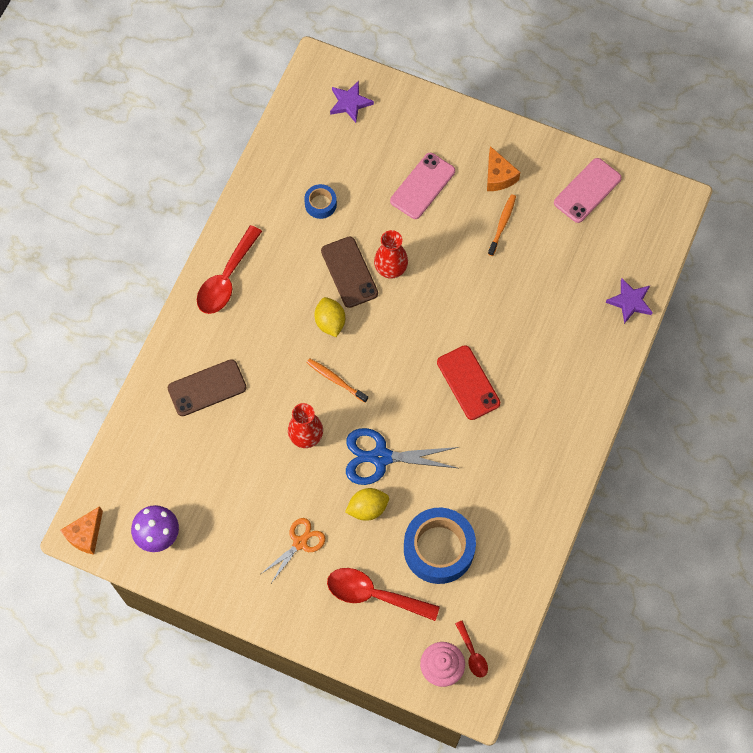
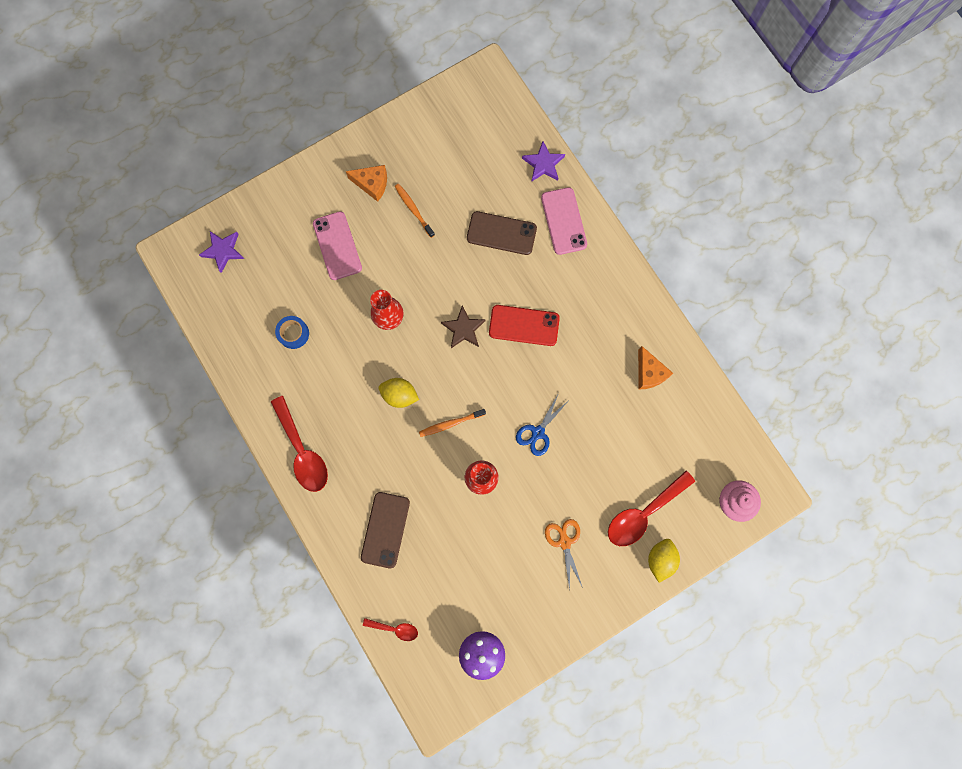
camera: 55 degrees left, 10 degrees up
(85, 535) = (441, 712): orange cheese -> orange cheese (649, 373)
(349, 272) = (368, 351): brown phone -> brown phone (501, 233)
(367, 508) = (572, 471): yellow lemon -> yellow lemon (660, 559)
(381, 457) = (538, 432): blue scissors -> blue scissors, size x0.63
(427, 335) = (463, 329): none -> brown star
(438, 549) = (640, 439): blue tape -> none
(472, 654) = (736, 471): red spoon -> red spoon (395, 628)
(587, 190) = (432, 129): pink phone -> pink phone (563, 221)

